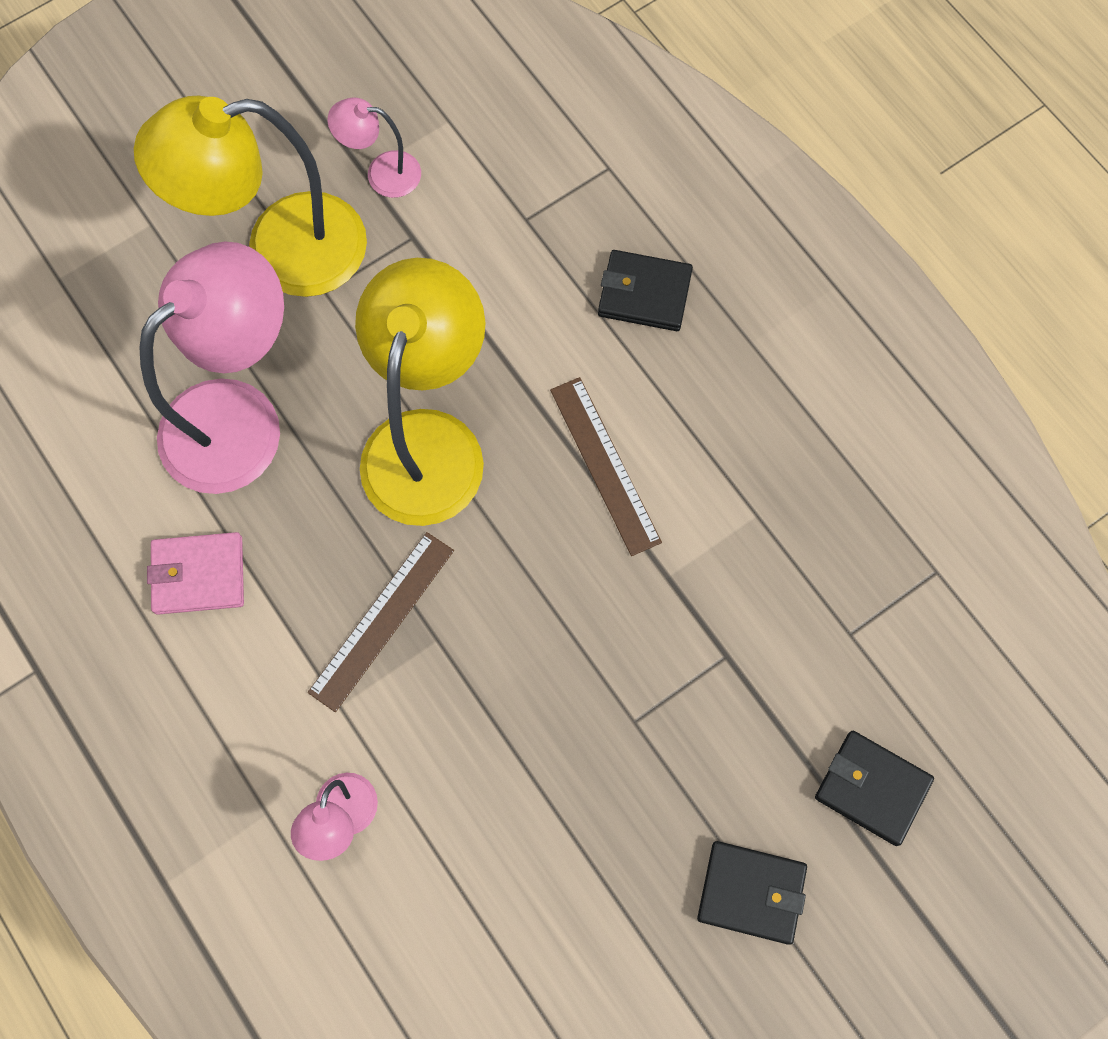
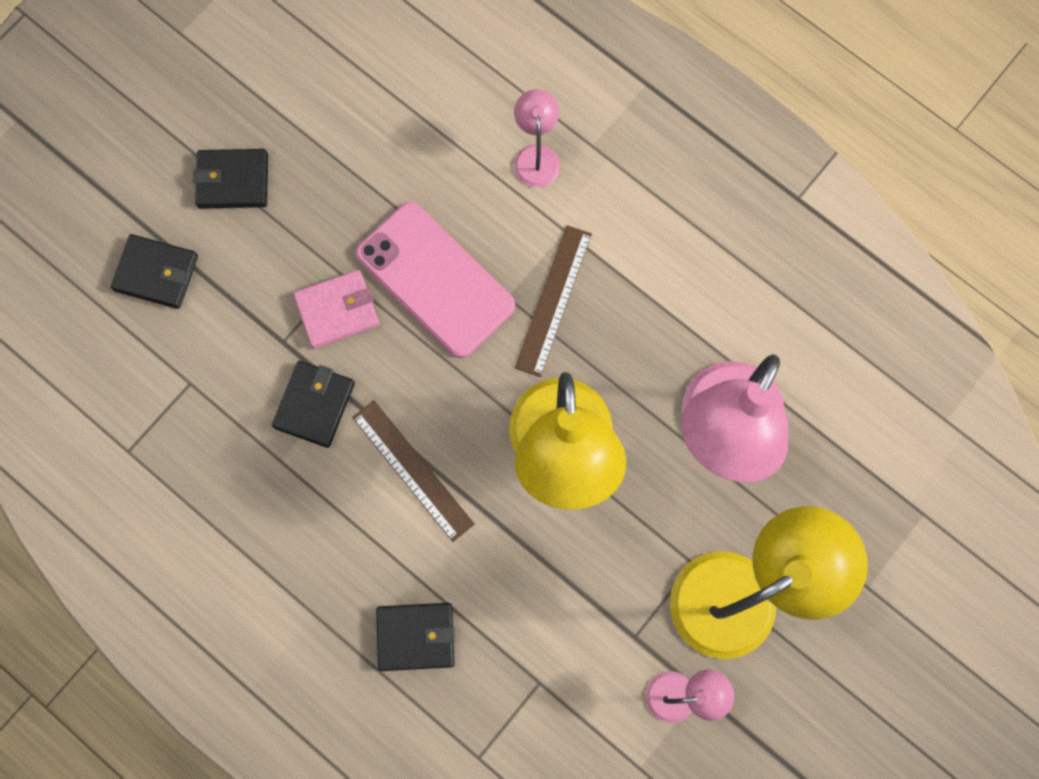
camera: 165 degrees right, 5 degrees up
(199, 575) = (705, 298): pink wallet -> pink wallet (337, 310)
(519, 685) = (435, 280): none -> pink phone
(703, 569) = (314, 405): none -> black wallet

